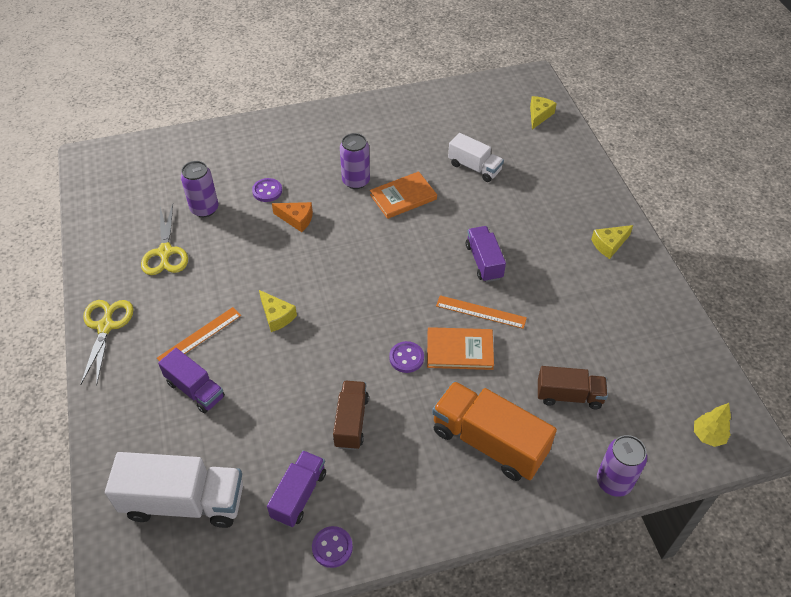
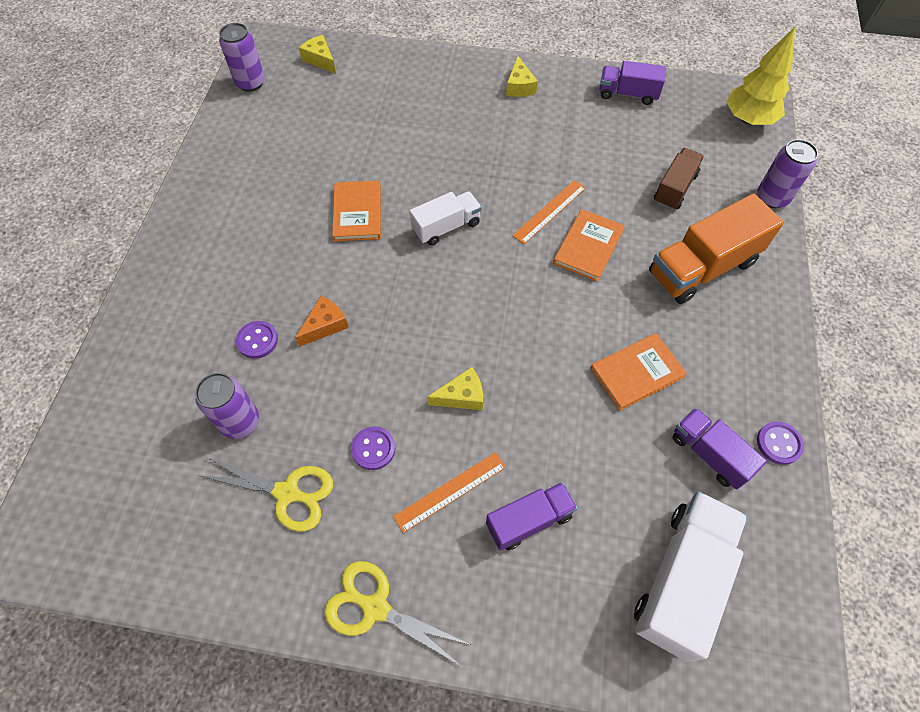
camera: 65 degrees left, 10 degrees up
(199, 336) = (450, 491): orange ruler -> orange ruler turned 75 degrees clockwise
(351, 422) = (636, 373): brown truck -> orange book
(356, 181) = (304, 246): purple can -> purple can (250, 83)
(406, 358) = (577, 294): purple button -> purple button (373, 449)
(474, 167) = (356, 138): white truck -> white truck (446, 227)
(484, 262) = (488, 183): purple truck -> purple truck (627, 94)
(708, 436) = (748, 120): yellow tree -> yellow tree, size x1.76

